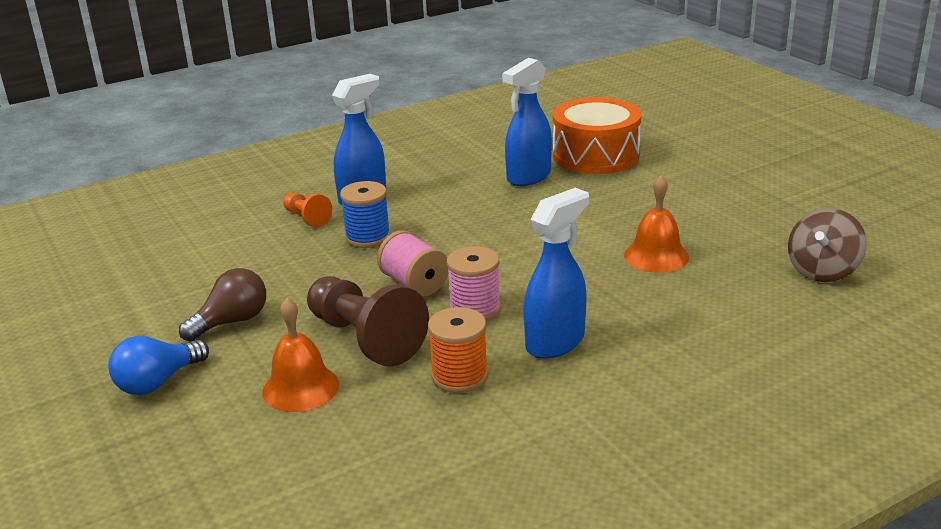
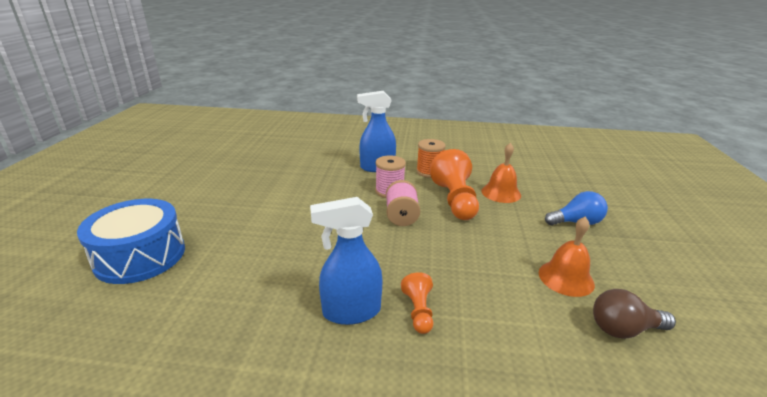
camera: 145 degrees left, 0 degrees up
(231, 322) = (524, 239): brown light bulb -> brown light bulb (623, 329)
(365, 339) = (454, 200): brown pawn -> orange pawn
(368, 237) = (392, 263): blue spool -> none
(528, 177) = (216, 261): blue spray bottle -> none
(595, 155) = (140, 256): orange drum -> blue drum
(656, 256) = (274, 178): orange bell -> orange bell (566, 278)
(822, 271) = (239, 149): brown spinning top -> none

